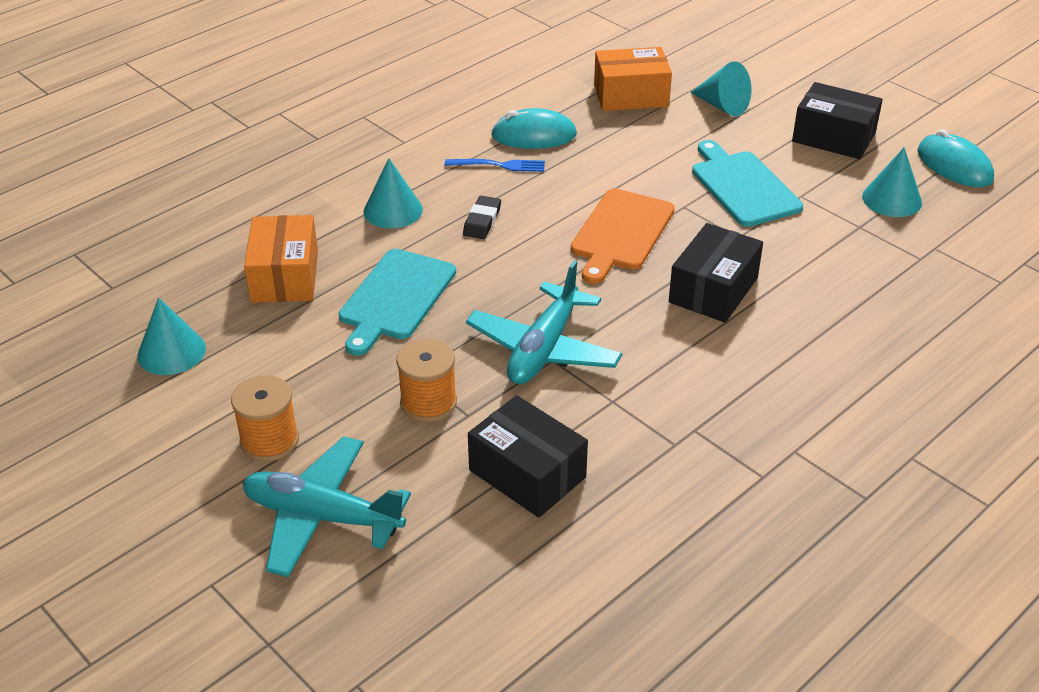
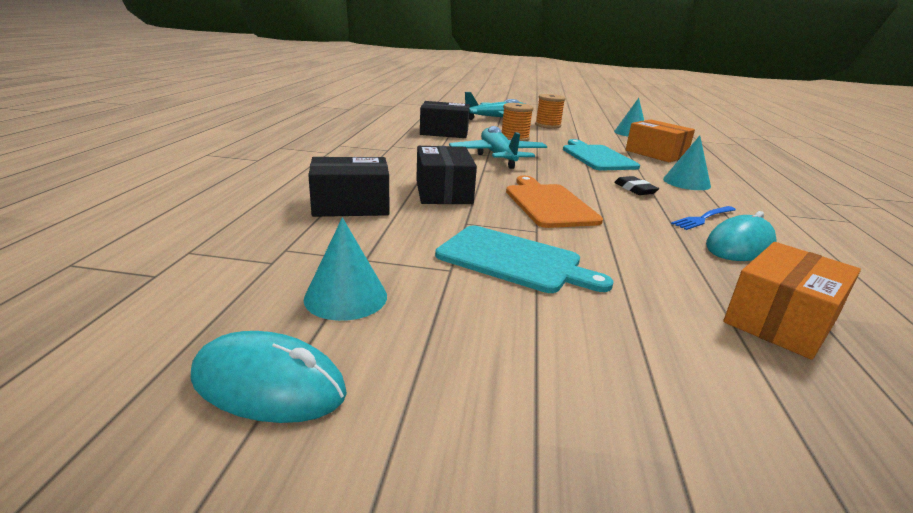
camera: 140 degrees right, 15 degrees down
(722, 106) = (682, 352): turquoise cone -> none
(833, 137) = (489, 361): black box -> black box (350, 205)

